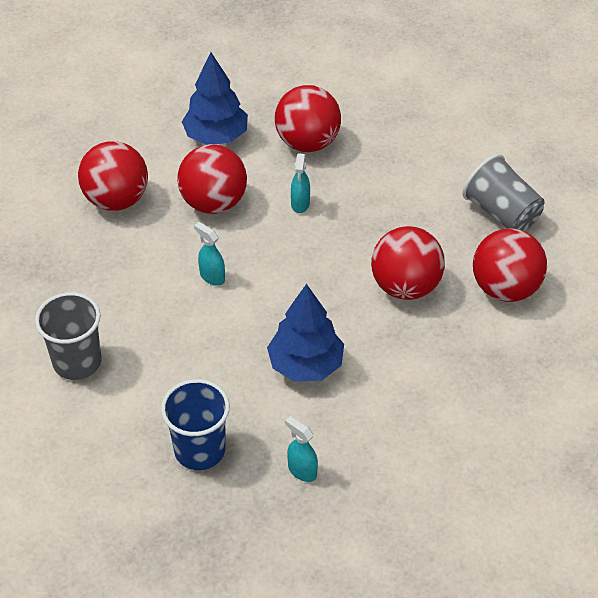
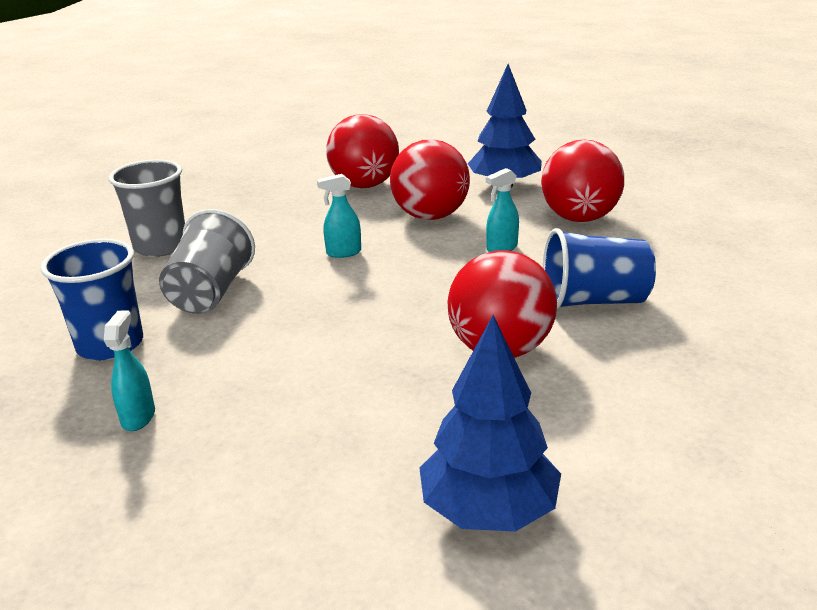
camera: 50 degrees right, 20 degrees down
(212, 277) = (343, 253): turquoise spray bottle -> turquoise spray bottle turned 105 degrees counterclockwise
(305, 365) = (298, 346): blue tree -> blue tree (488, 511)
(404, 215) = (593, 301): none -> blue cup
(501, 213) = (721, 354): grey cup -> grey cup (211, 293)
(505, 288) = (618, 417): red ball -> none

